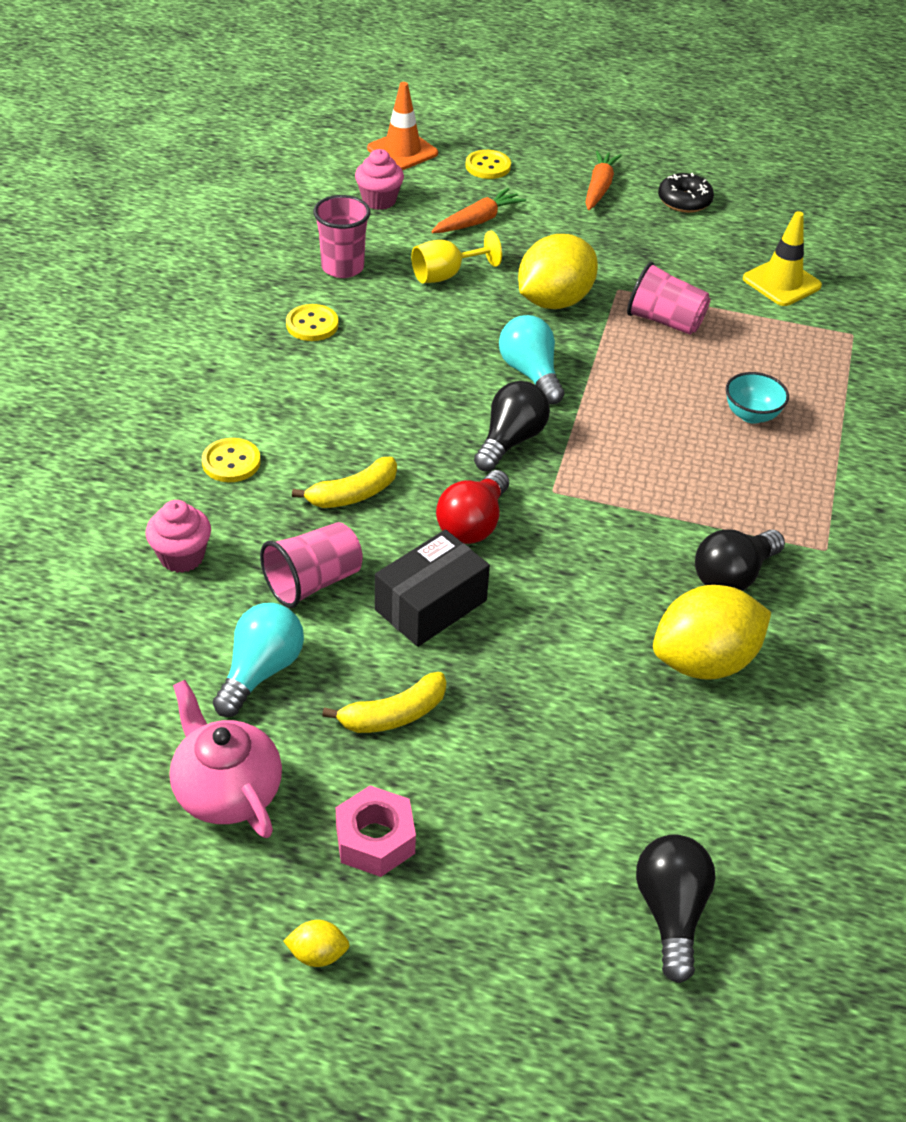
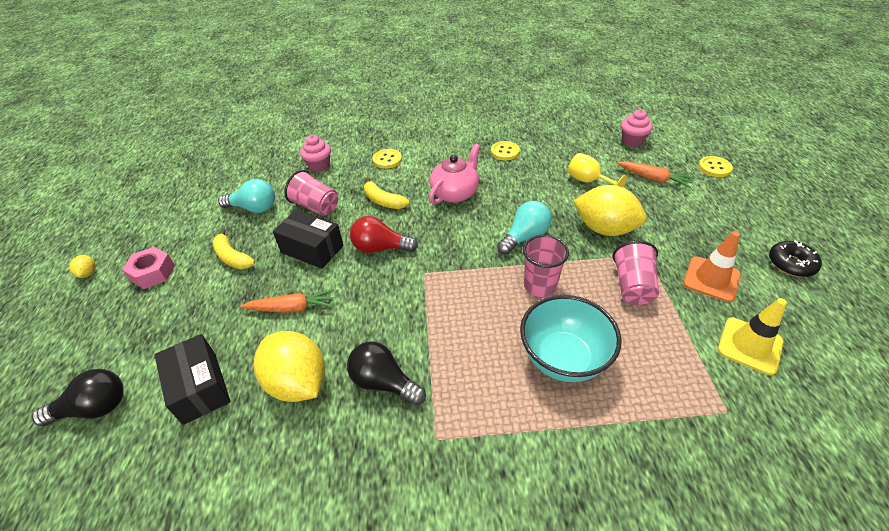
camera: 75 degrees right, 0 degrees up
(227, 791) = (182, 220): pink teapot -> pink teapot (455, 193)
(342, 267) = (560, 147): pink cup -> pink cup (540, 286)
(402, 151) = (689, 135): orange traffic cone -> orange traffic cone (711, 279)
(510, 441) = (458, 244): black light bulb -> none
(599, 188) = (752, 218): orange carrot -> orange carrot (292, 308)
(675, 774) = (200, 387): none -> black box
(751, 415) = (563, 359): turquoise bowl -> turquoise bowl, size x1.87

